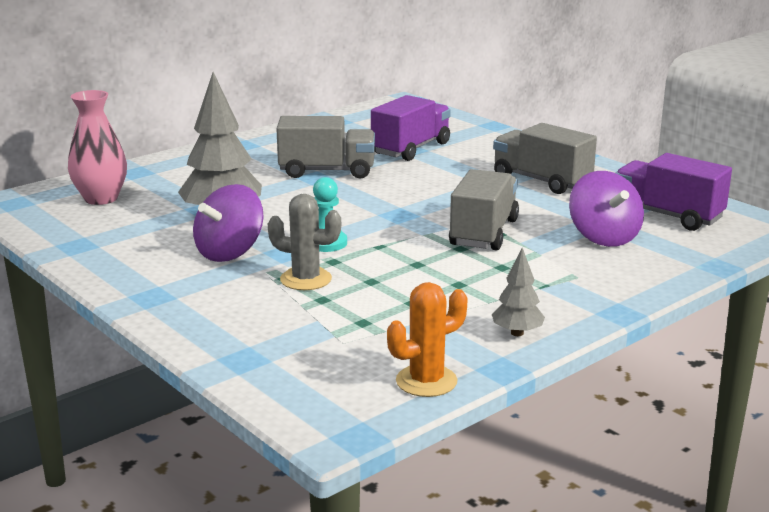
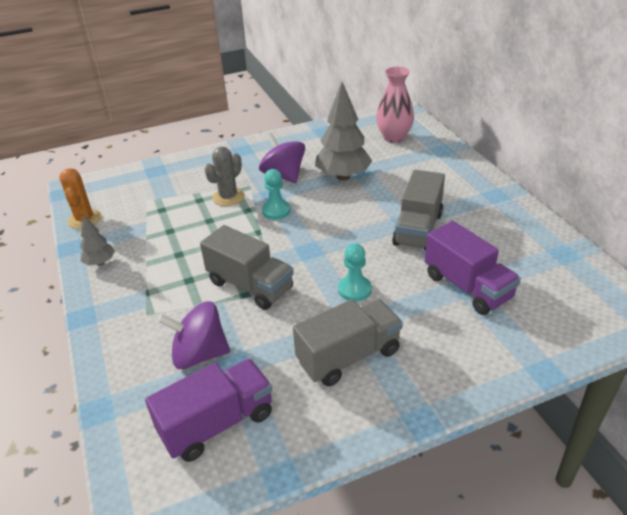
camera: 110 degrees right, 15 degrees up
(450, 187) = (354, 289): none -> turquoise pawn

